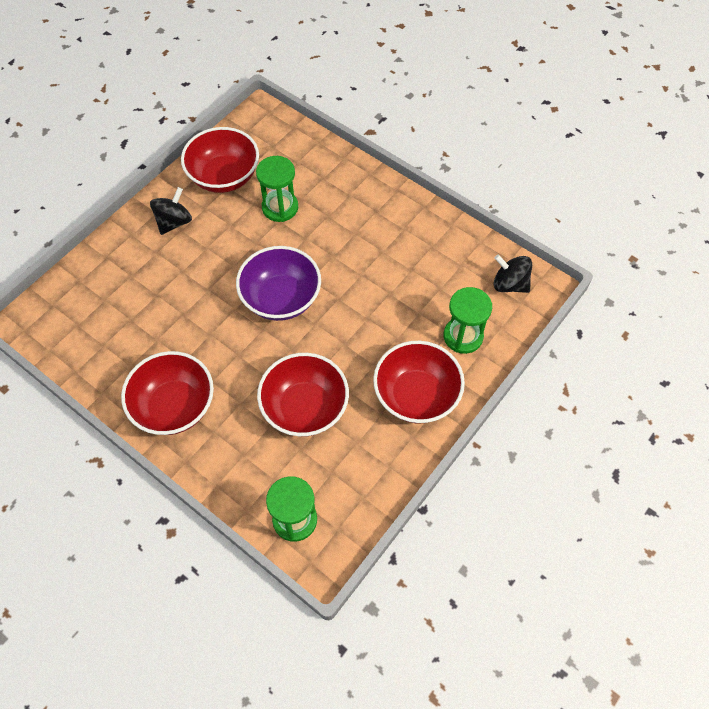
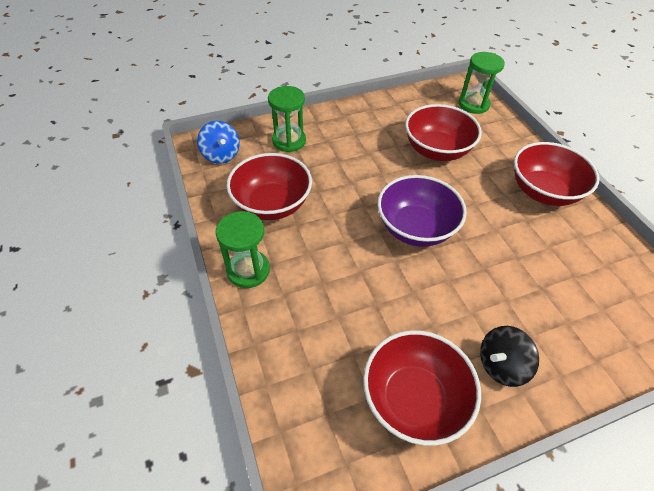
camera: 150 degrees left, 10 degrees down
(280, 207) = (367, 318): green hourglass -> green hourglass (248, 270)
(416, 395) = (351, 125): red bowl -> red bowl (272, 204)
(509, 284) = (221, 155): black spinning top -> blue spinning top

